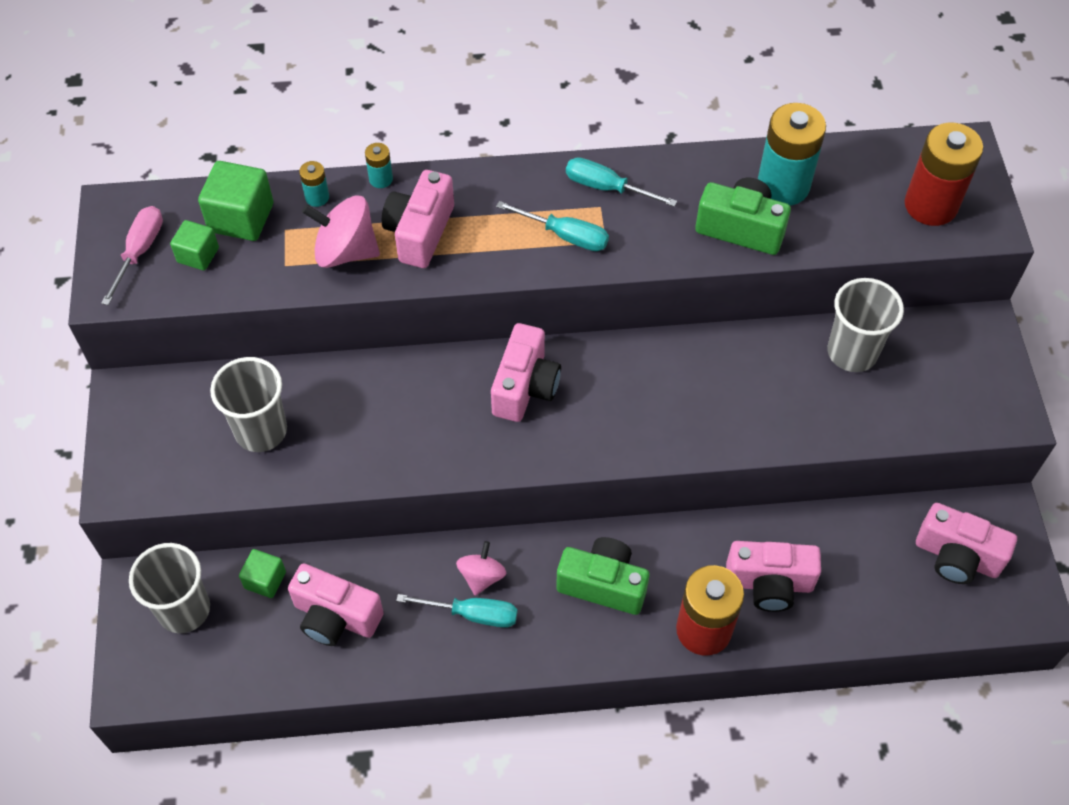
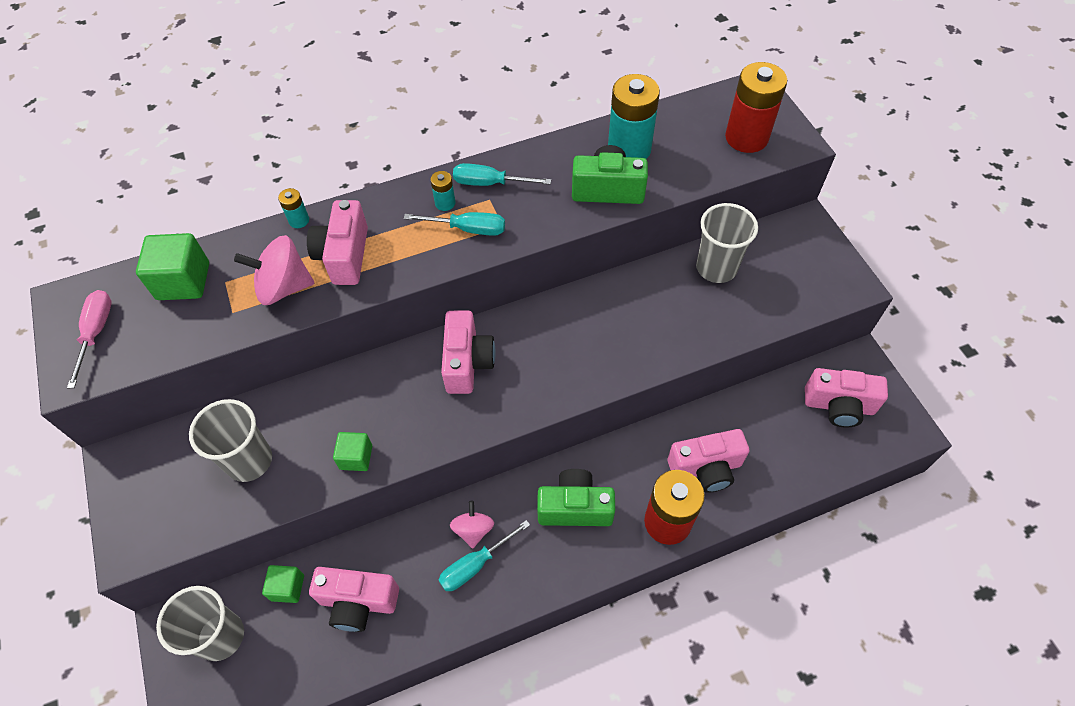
camera: 15 degrees left, 0 degrees up
(198, 255) = (151, 322): green cube -> green cube (356, 457)
(317, 197) = (247, 248): turquoise battery -> turquoise battery (445, 203)
(472, 614) = (475, 565): turquoise screwdriver -> turquoise screwdriver turned 150 degrees clockwise

